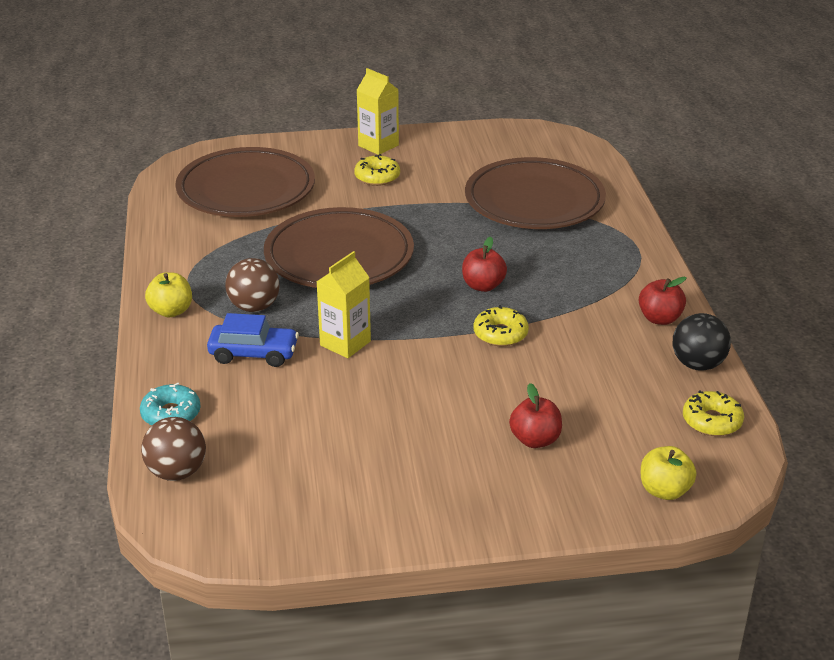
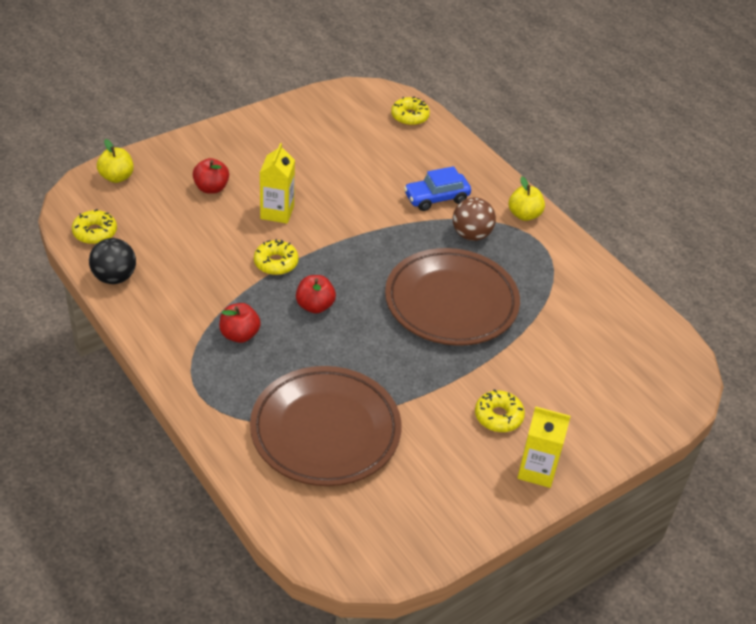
camera: 150 degrees right, 10 degrees up
(171, 414) = (447, 146): turquoise donut -> none
(177, 472) = (409, 116): brown ball -> yellow donut
(246, 190) = (598, 356): brown plate -> none
(345, 343) = (382, 223): yellow carton -> yellow carton (277, 212)
(660, 318) = (155, 314): red apple -> red apple (239, 335)

